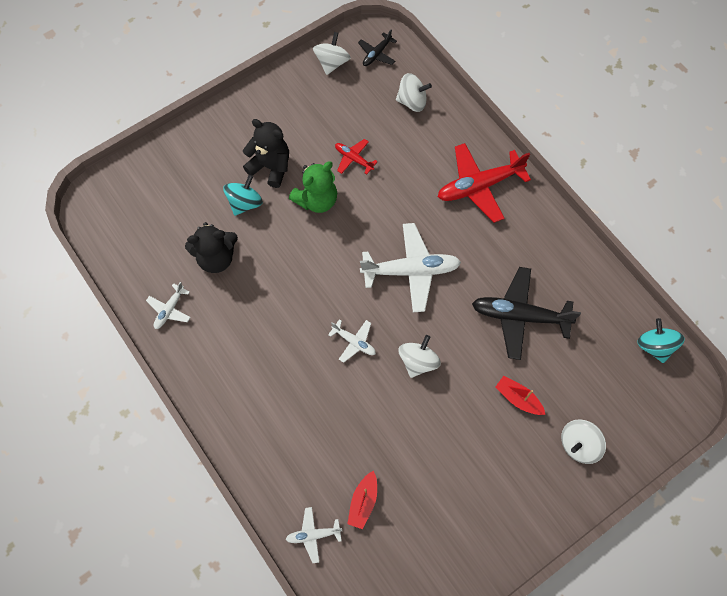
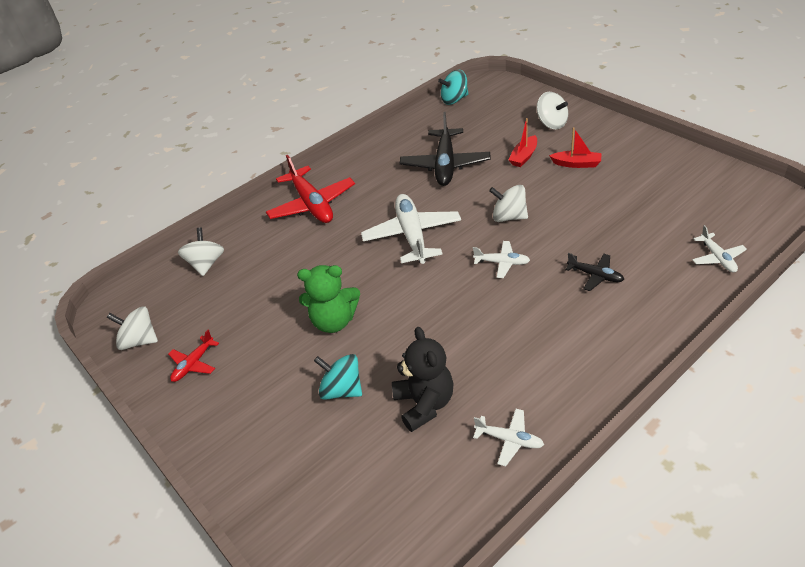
camera: 90 degrees left, 25 degrees down
(271, 167) = (288, 373): black teddy bear -> none
(317, 200) = (334, 321): green teddy bear -> green teddy bear turned 135 degrees clockwise
(353, 159) = (278, 299): red plane -> red plane (194, 364)
(354, 342) = (502, 263): white plane -> white plane turned 75 degrees clockwise
(363, 502) = (665, 230): red boat -> red boat (576, 164)
(377, 54) = (136, 302): black plane -> black plane (595, 275)

